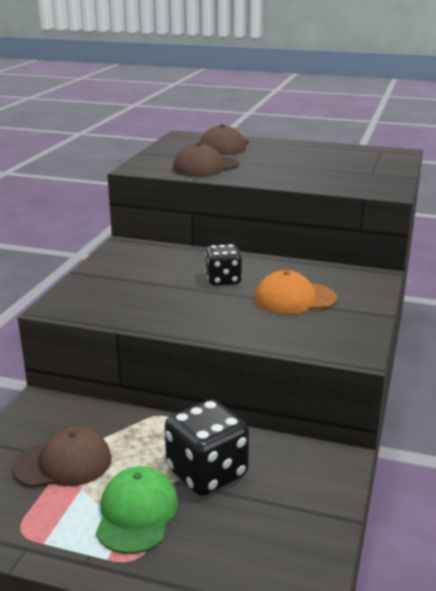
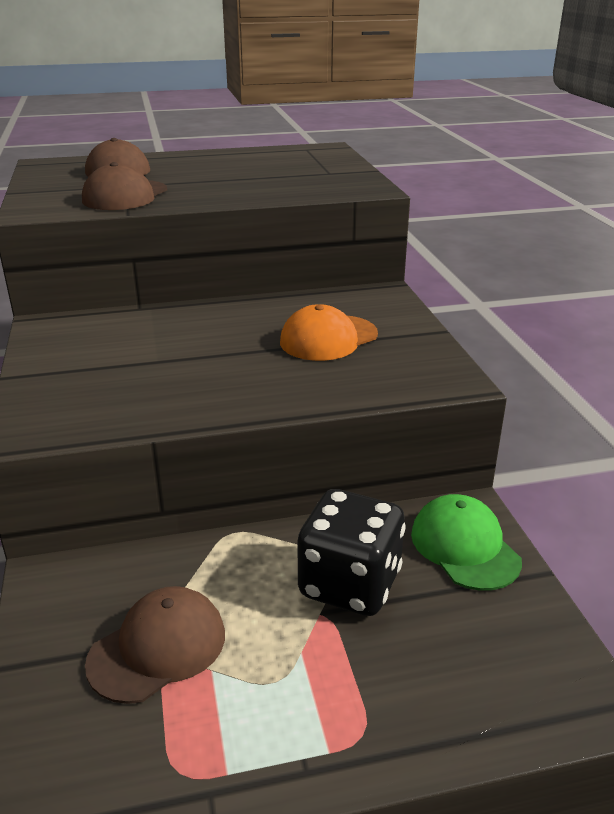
camera: 30 degrees left, 5 degrees up
(136, 513) = (313, 673): green cap -> green cap (464, 547)
(223, 280) = (223, 337): black dice -> none

